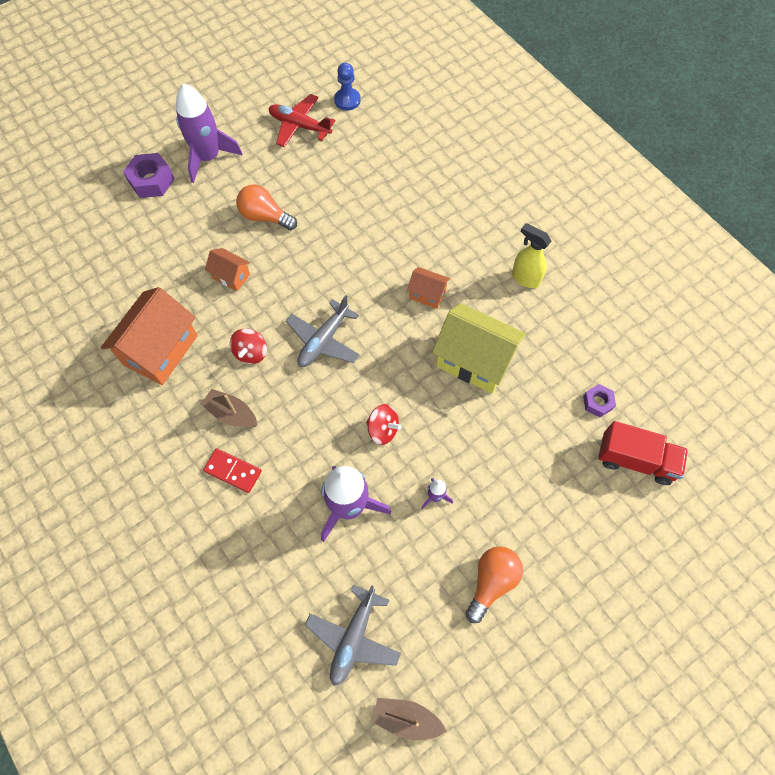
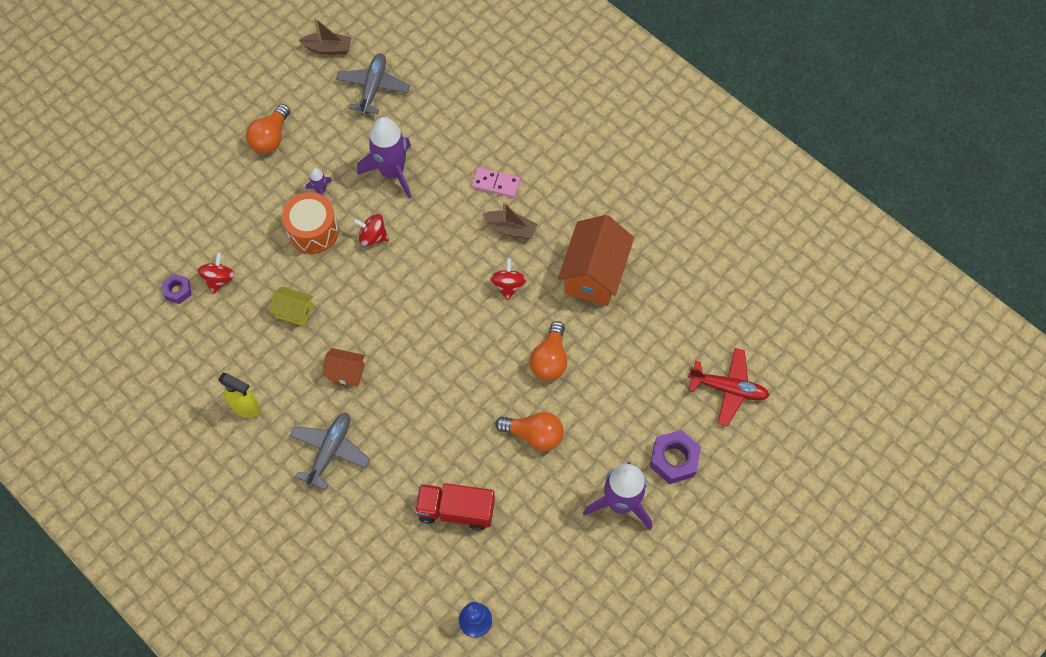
camera: 170 degrees right, 0 degrees up
(231, 276) = (550, 359): orange house -> orange light bulb
(233, 471) = (496, 184): red domino -> pink domino
(299, 126) = (525, 568): red plane -> red plane (728, 389)
(324, 340) = (442, 308): grey plane -> grey plane (330, 451)
(448, 447) = (313, 231): none -> orange drum
(474, 360) = (294, 312): yellow house -> yellow house, size x0.51
(553, 408) = (219, 279): none -> red spinning top
(635, 460) = (147, 246): red truck -> red truck (456, 510)

